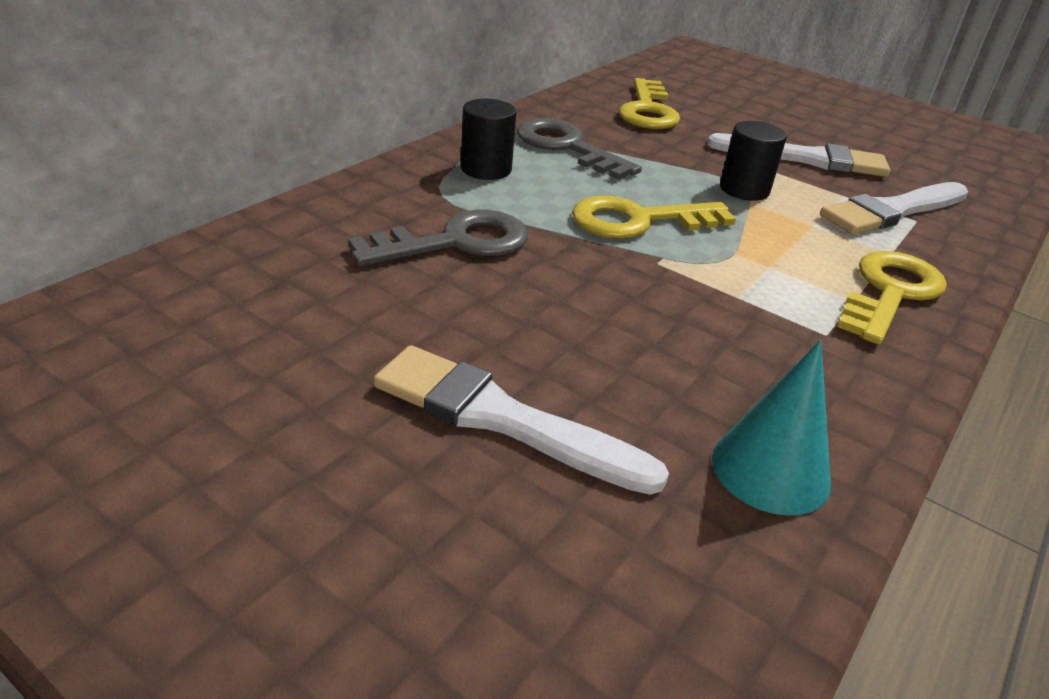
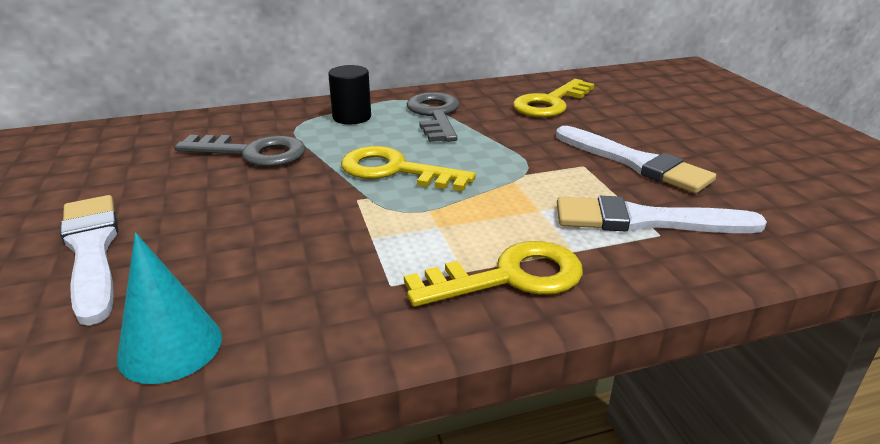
camera: 40 degrees right, 5 degrees down
(744, 189) = (525, 171): black cylinder -> none

